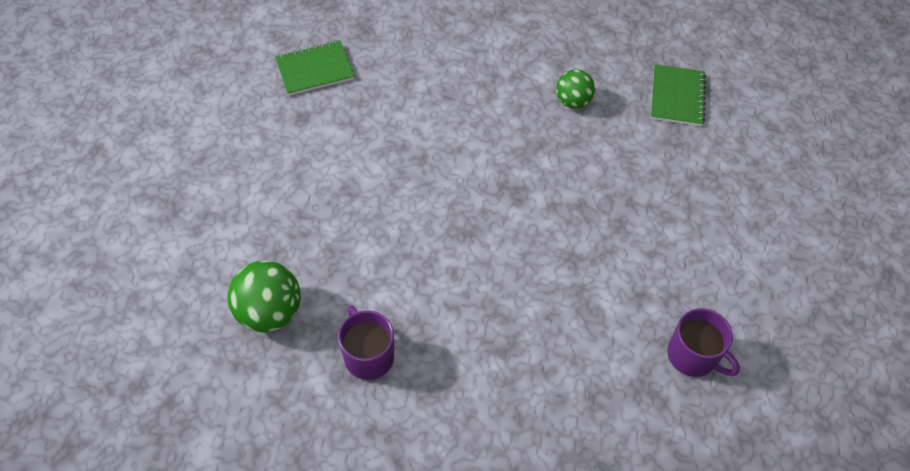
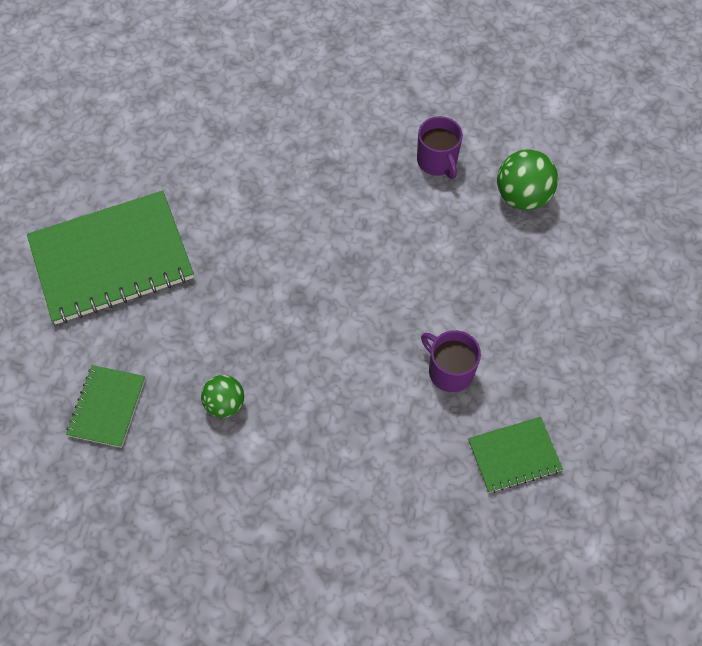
camera: 175 degrees left, 5 degrees up
(693, 356) = (174, 153): purple mug -> purple mug (449, 371)
(721, 226) = (112, 259): none -> green notebook

